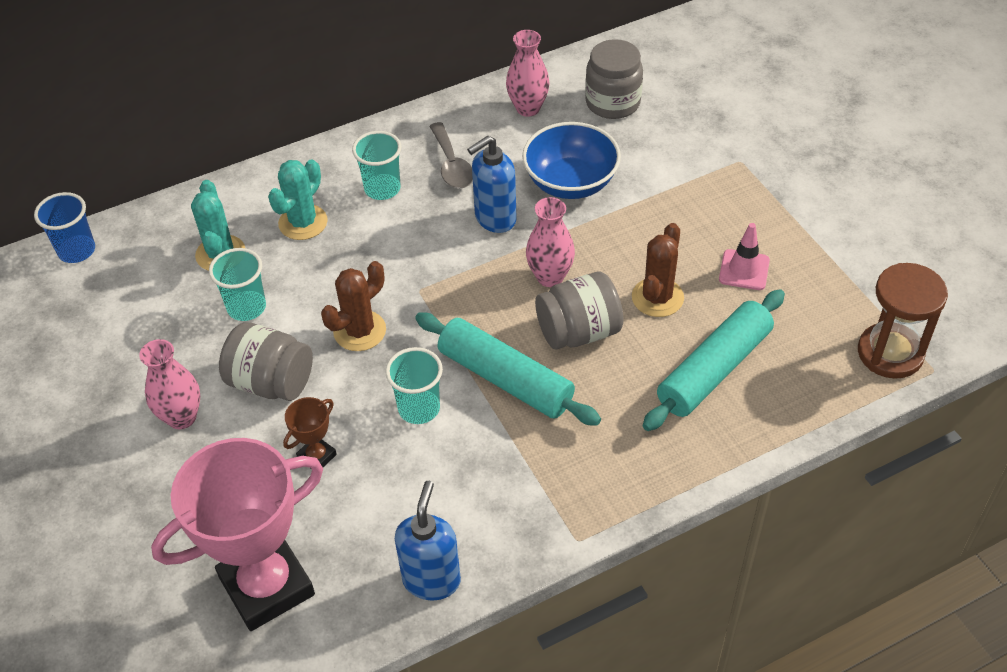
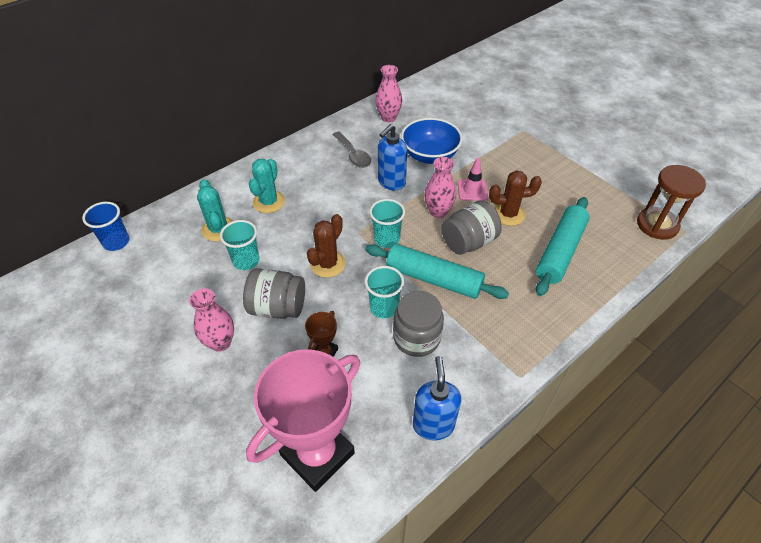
camera: 15 degrees left, 0 degrees up
(382, 189) = (314, 174): turquoise cup -> turquoise cup (386, 239)
(612, 103) = (437, 108): grey jar -> grey jar (416, 338)
(657, 297) = (508, 214): brown cactus -> brown cactus turned 75 degrees clockwise
(744, 270) = (552, 190): pink traffic cone -> pink traffic cone (472, 190)

